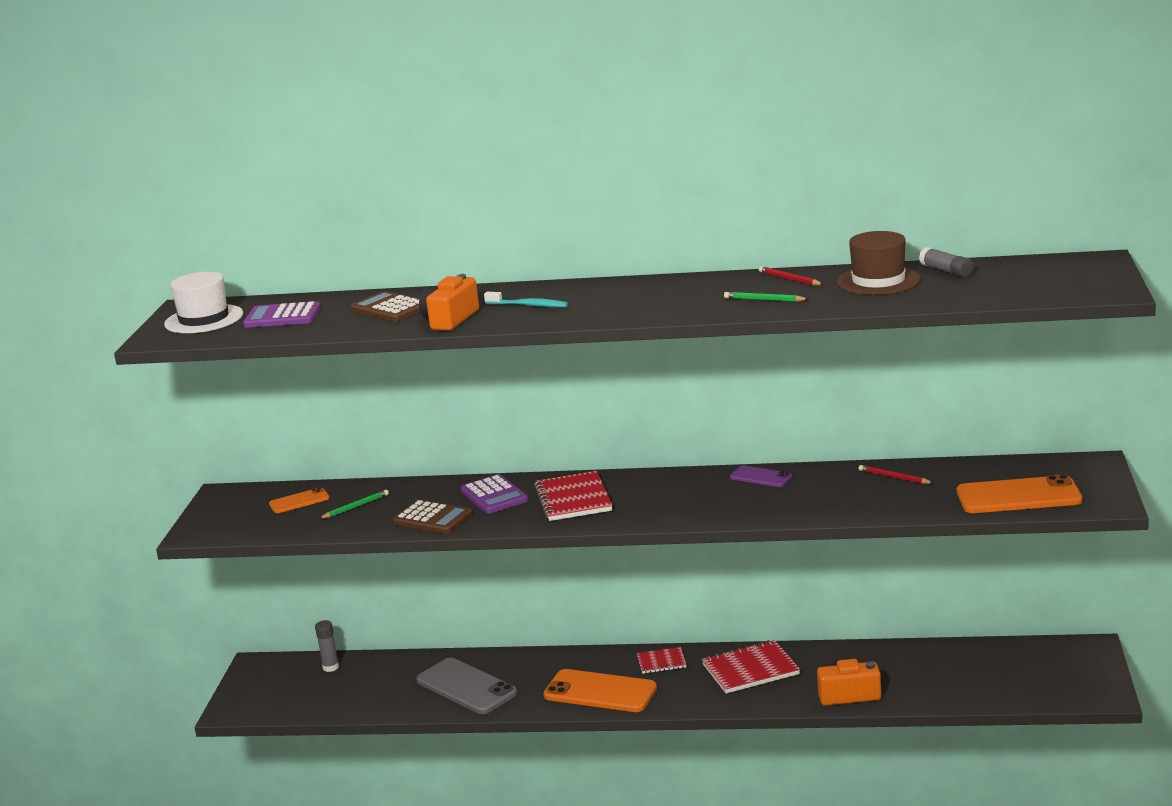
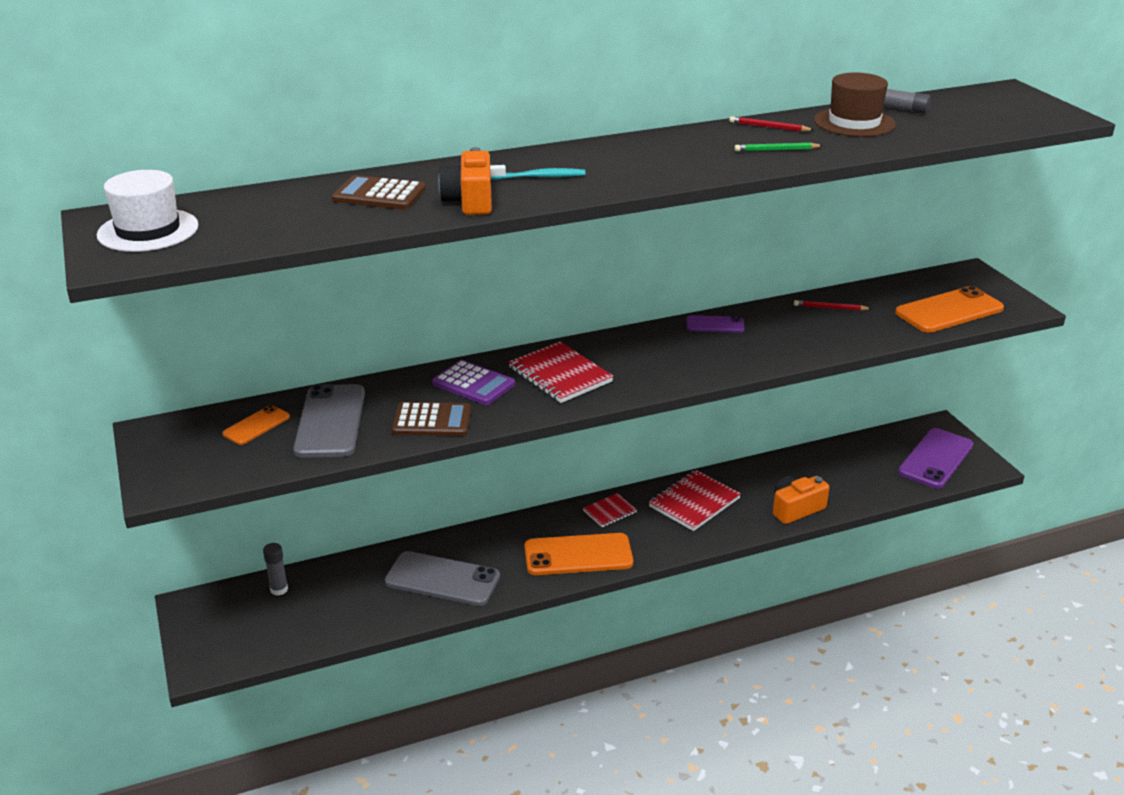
camera: 30 degrees left, 10 degrees up
(282, 317) = (253, 217): purple calculator -> none
(355, 507) = (330, 421): green pencil -> grey phone
(1051, 678) = (935, 459): none -> purple phone

